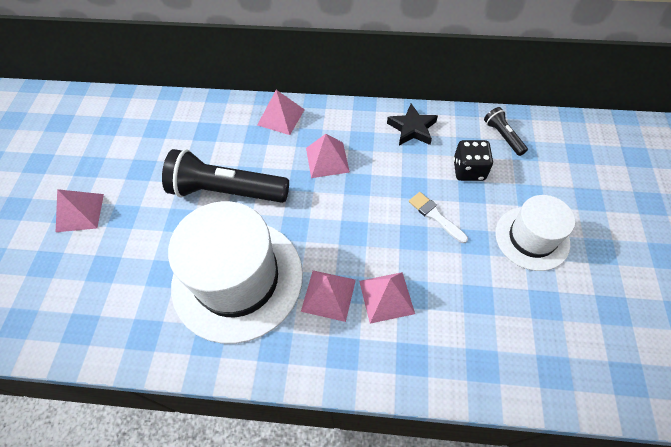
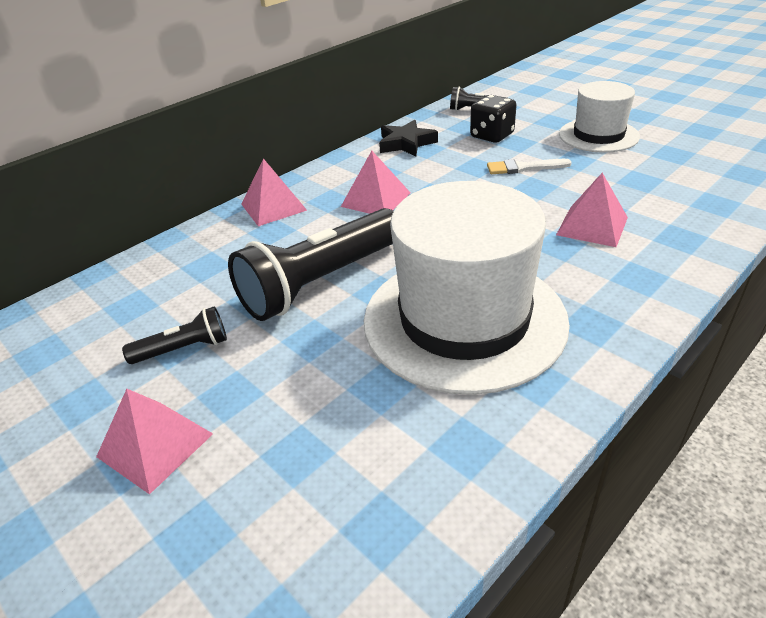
camera: 50 degrees left, 20 degrees down
(141, 174) = (184, 349): none -> black flashlight
(328, 295) = (555, 260): pink pyramid -> none

